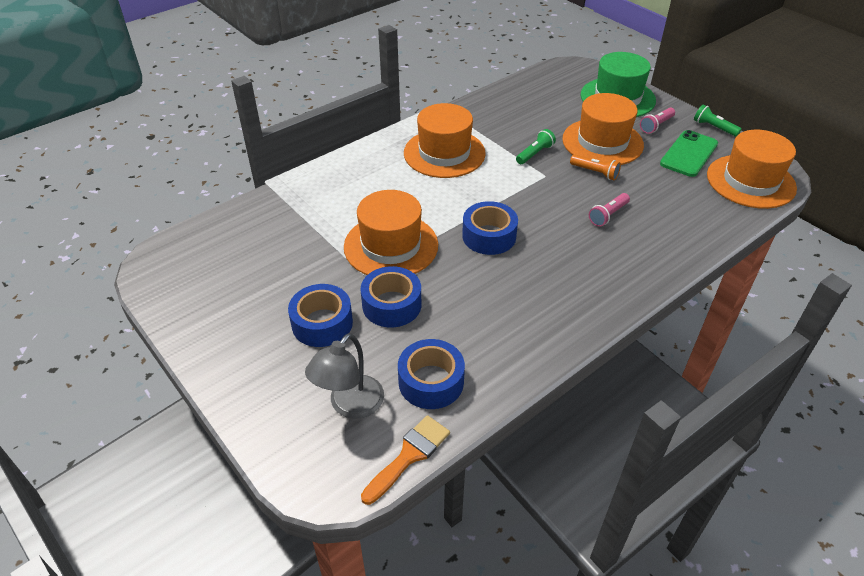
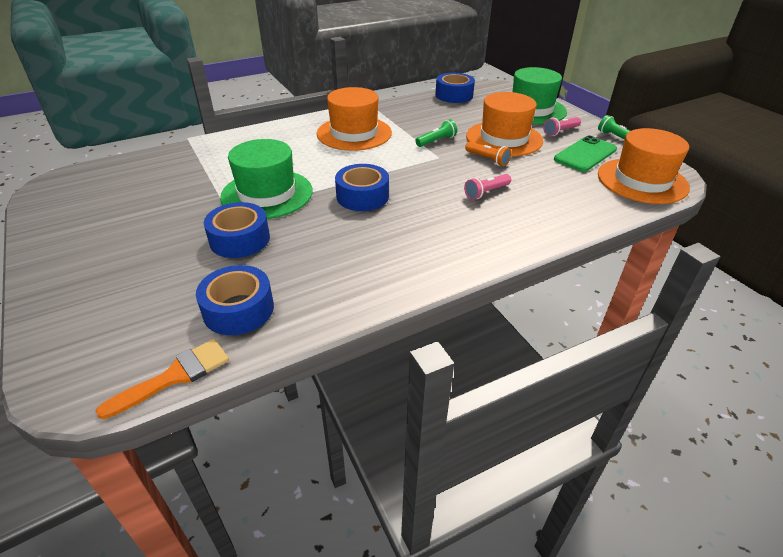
camera: 10 degrees right, 5 degrees down
(322, 323) = (165, 246): blue tape -> blue tape (454, 95)
(350, 405) = (145, 319): grey lamp -> none
(391, 246) = (267, 194): orange hat -> green hat

